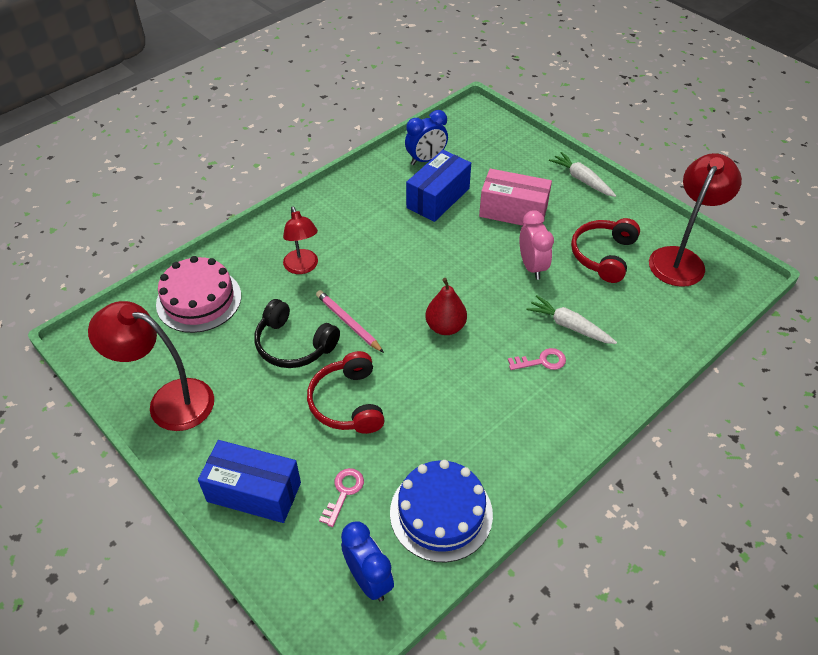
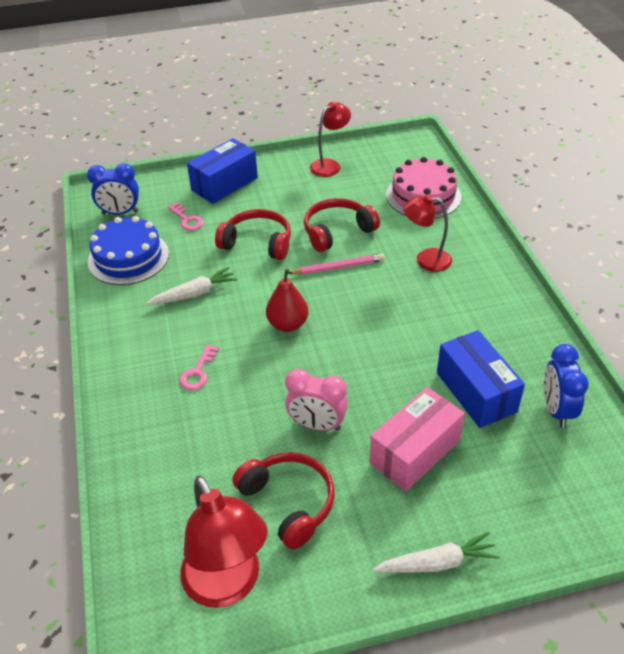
camera: 120 degrees right, 5 degrees down
(169, 401) = (330, 165): red lamp -> red lamp, size x0.63
(294, 345) = (337, 231): black headphones -> red headphones
(569, 326) = (219, 414): white carrot -> white carrot (194, 294)

